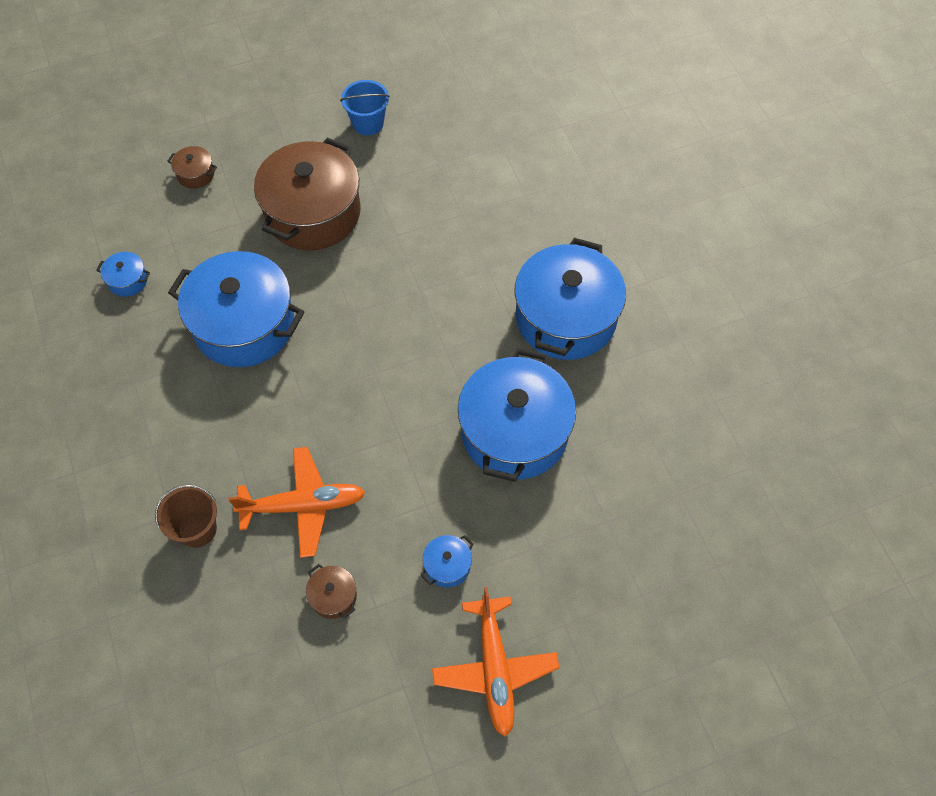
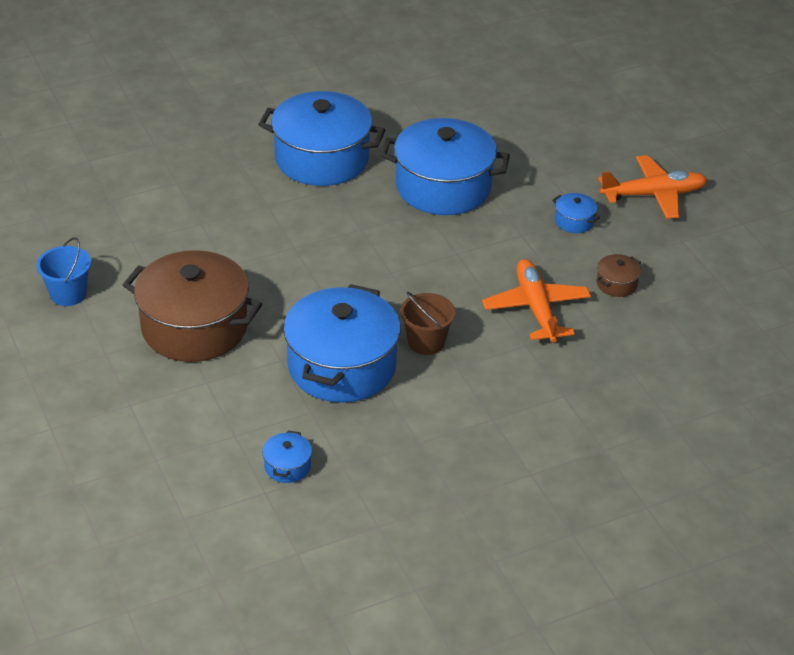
camera: 95 degrees left, 20 degrees down
(195, 174) = (132, 428): brown pot -> none
(197, 529) = (573, 375): brown bucket -> brown bucket (426, 342)

